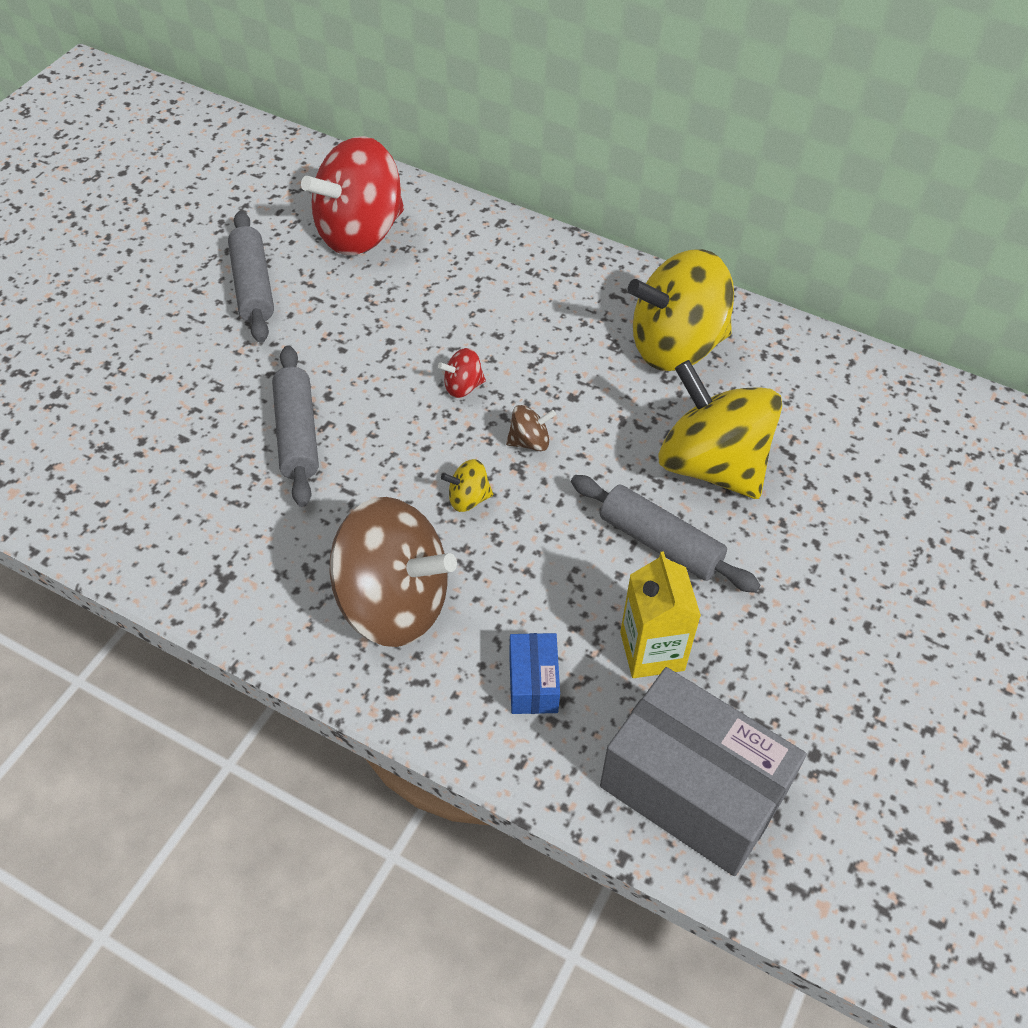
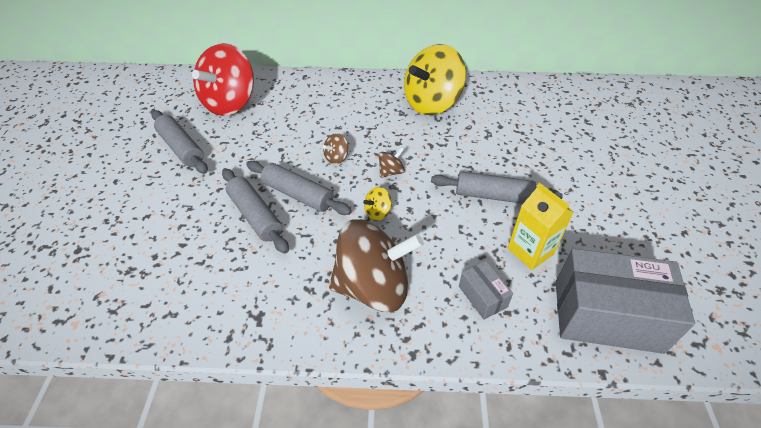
camera: 25 degrees left, 5 degrees down
(372, 425) = (298, 195): none -> grey rolling pin
(463, 387) = (336, 158): red spinning top -> brown spinning top
(533, 683) = (482, 296): blue box -> grey box
(712, 465) = (489, 150): yellow spinning top -> none

